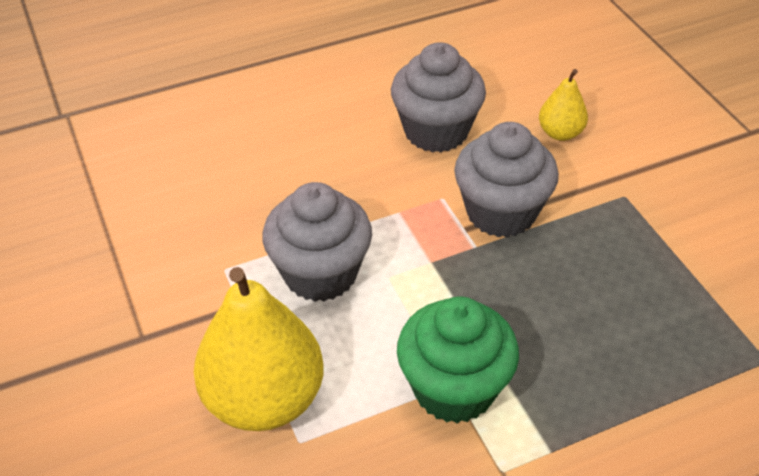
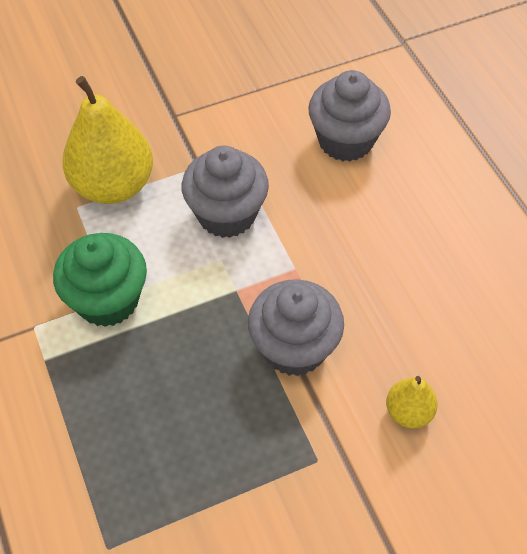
camera: 90 degrees right, 10 degrees up
(436, 131) = (403, 300): grey cupcake -> grey cupcake (345, 140)

